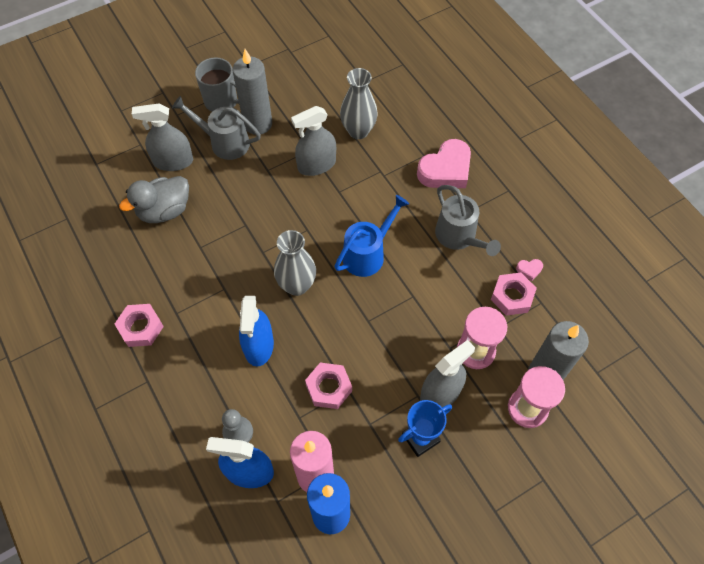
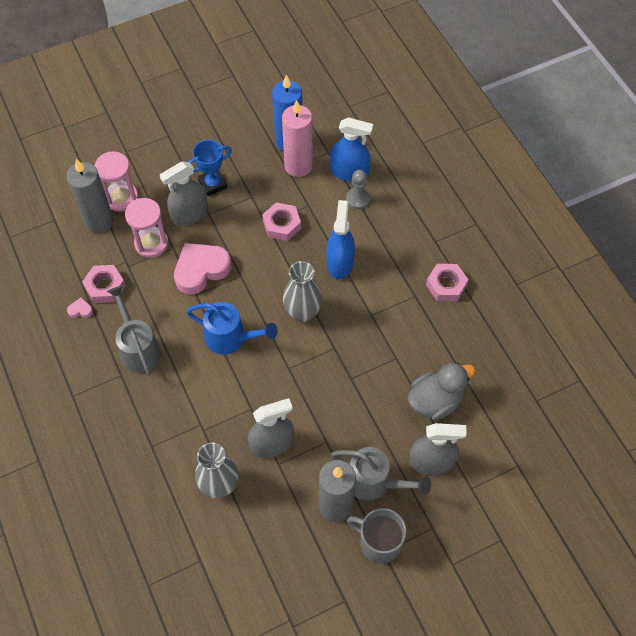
camera: 175 degrees left, 0 degrees up
(368, 253) = (231, 338): blue watering can -> blue watering can turned 120 degrees counterclockwise
(445, 170) = (132, 425): pink heart -> pink heart (201, 270)

